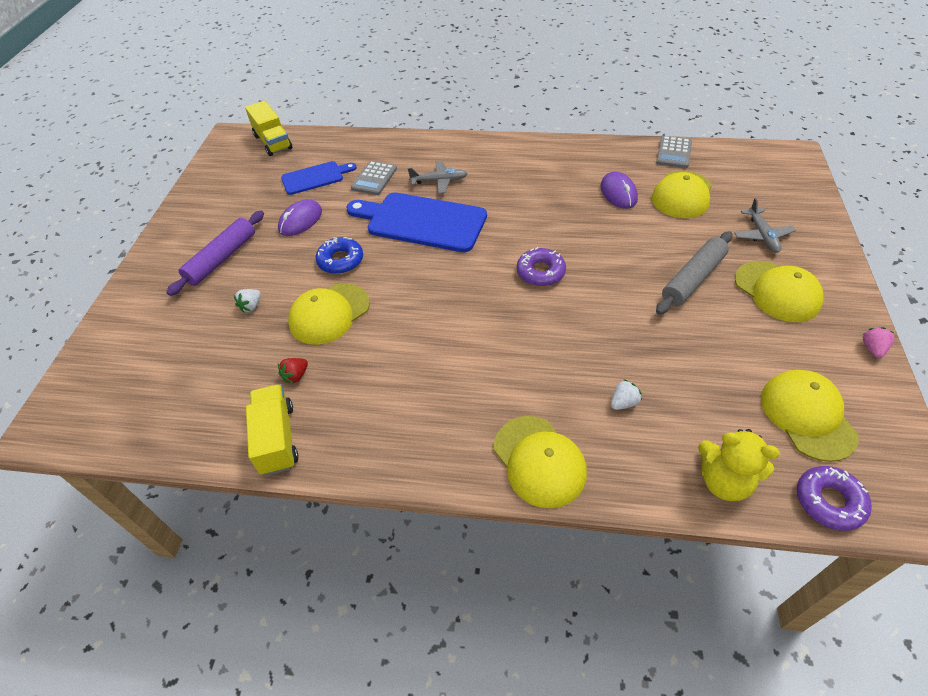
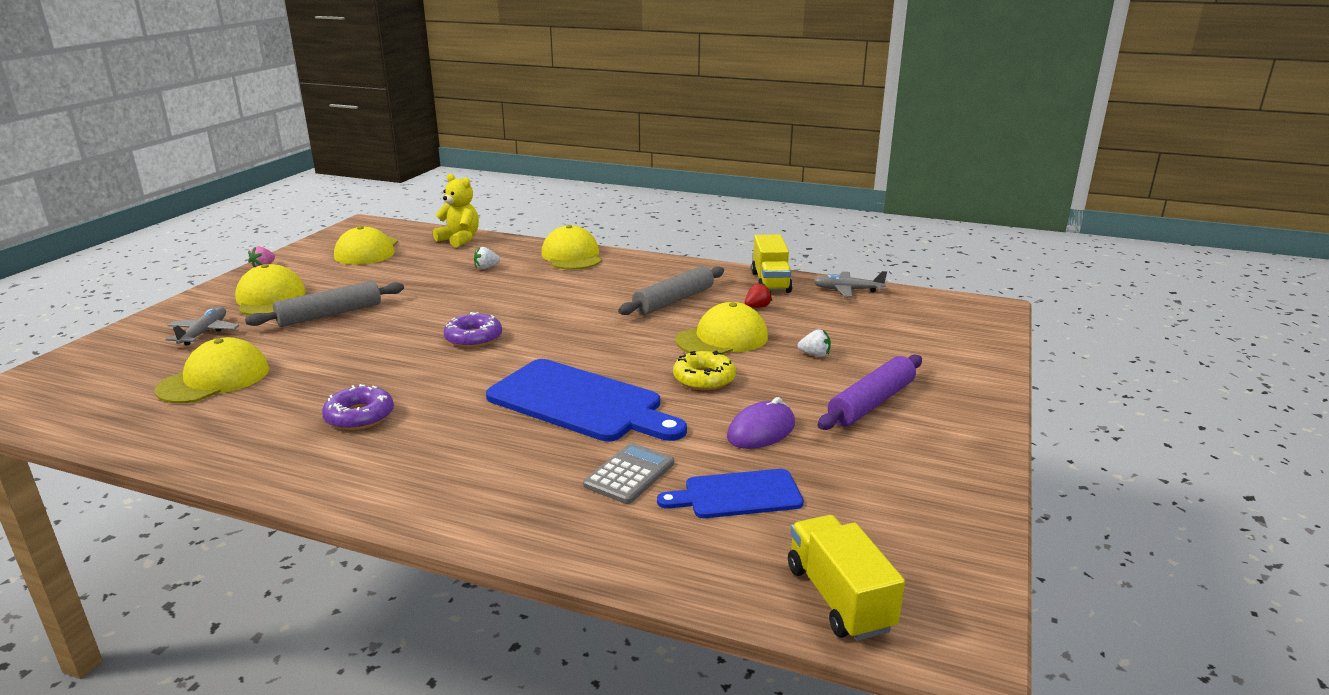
camera: 170 degrees left, 25 degrees down
(251, 306) = (815, 355): white strawberry -> white strawberry turned 60 degrees clockwise
(340, 260) = (704, 378): blue donut -> yellow donut
(383, 371) = (674, 300): none -> grey rolling pin
(439, 181) = (523, 451): grey plane -> grey plane (847, 290)
(618, 193) = (287, 393): purple mouse -> none
(673, 152) = (128, 431): grey calculator -> none
(829, 501) = (408, 230): purple donut -> purple donut (359, 416)

